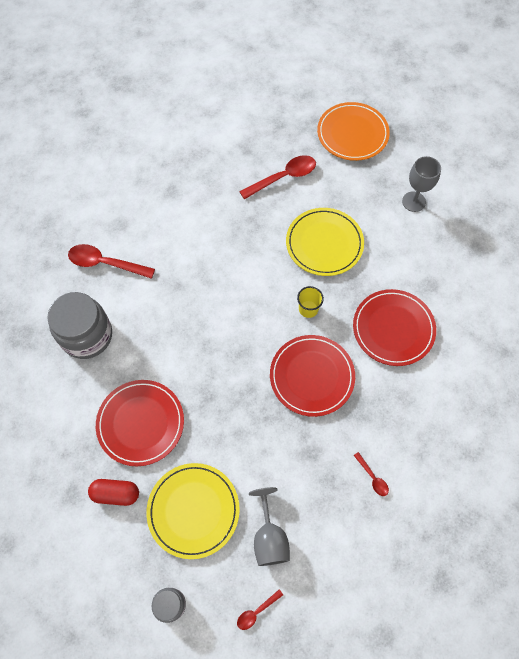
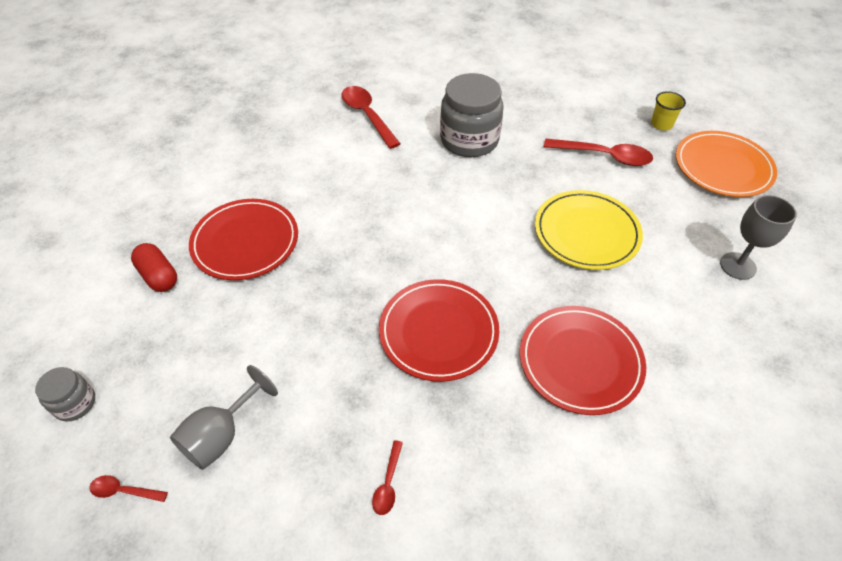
camera: 45 degrees right, 15 degrees down
(87, 335) = (289, 151): grey jar -> grey jar (469, 140)
(193, 510) = (194, 346): yellow plate -> none
(308, 309) = (504, 273): yellow cup -> yellow cup (661, 124)

